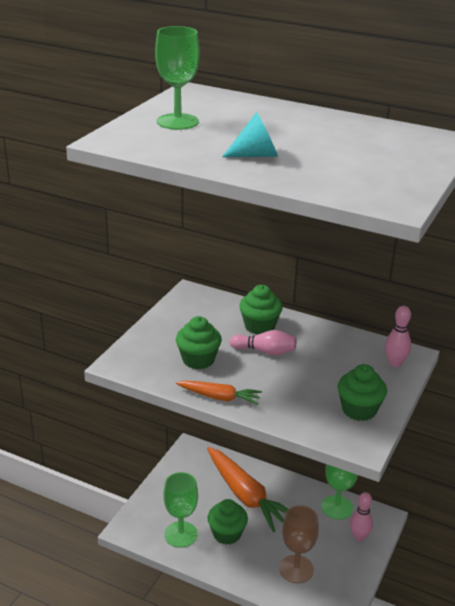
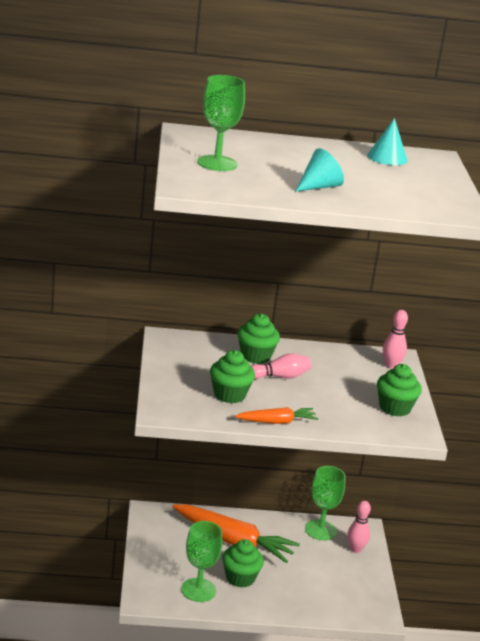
camera: 30 degrees left, 5 degrees down
(296, 569) = (321, 590): brown goblet -> none
(381, 134) = (387, 157): none -> turquoise cone

